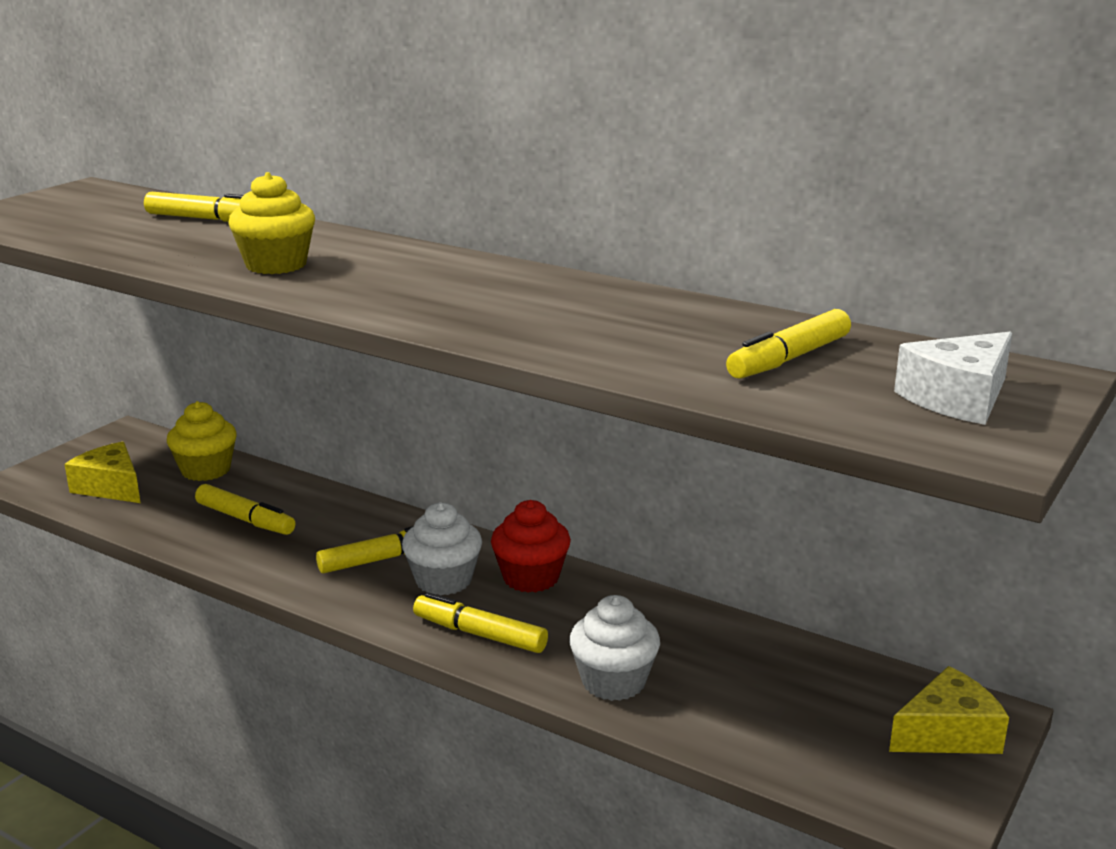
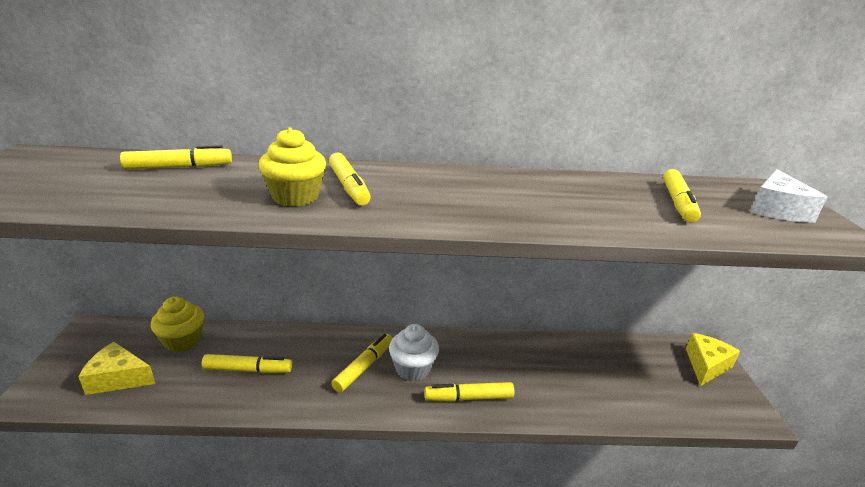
camera: 35 degrees left, 5 degrees up
(353, 265) = (349, 186): none -> yellow marker
(531, 578) = (455, 349): red cupcake -> none
(613, 682) = (561, 399): white cupcake -> none

